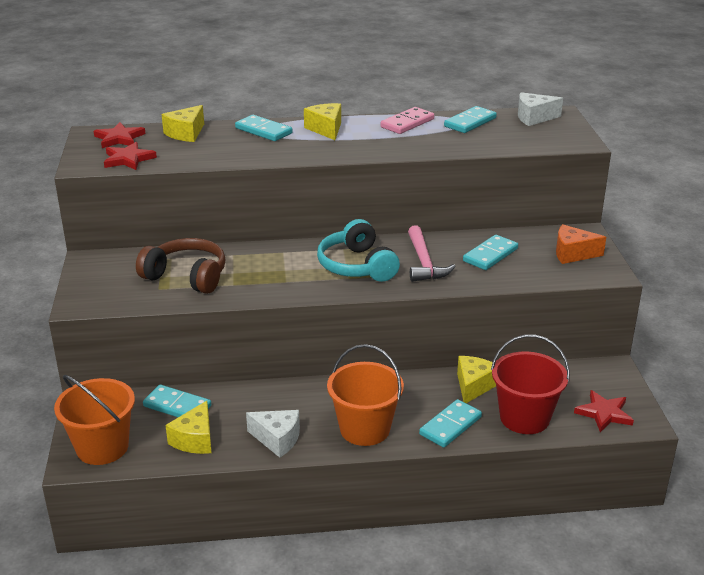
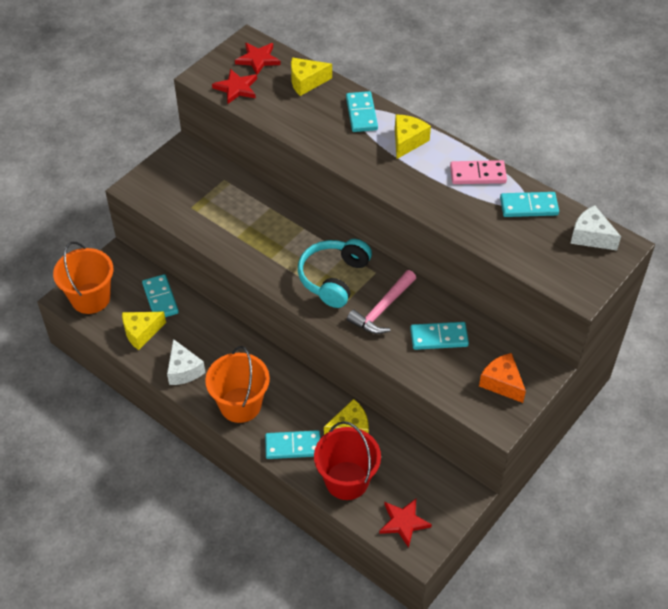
camera: 45 degrees right, 20 degrees up
(187, 276) = (219, 208): brown headphones -> none

